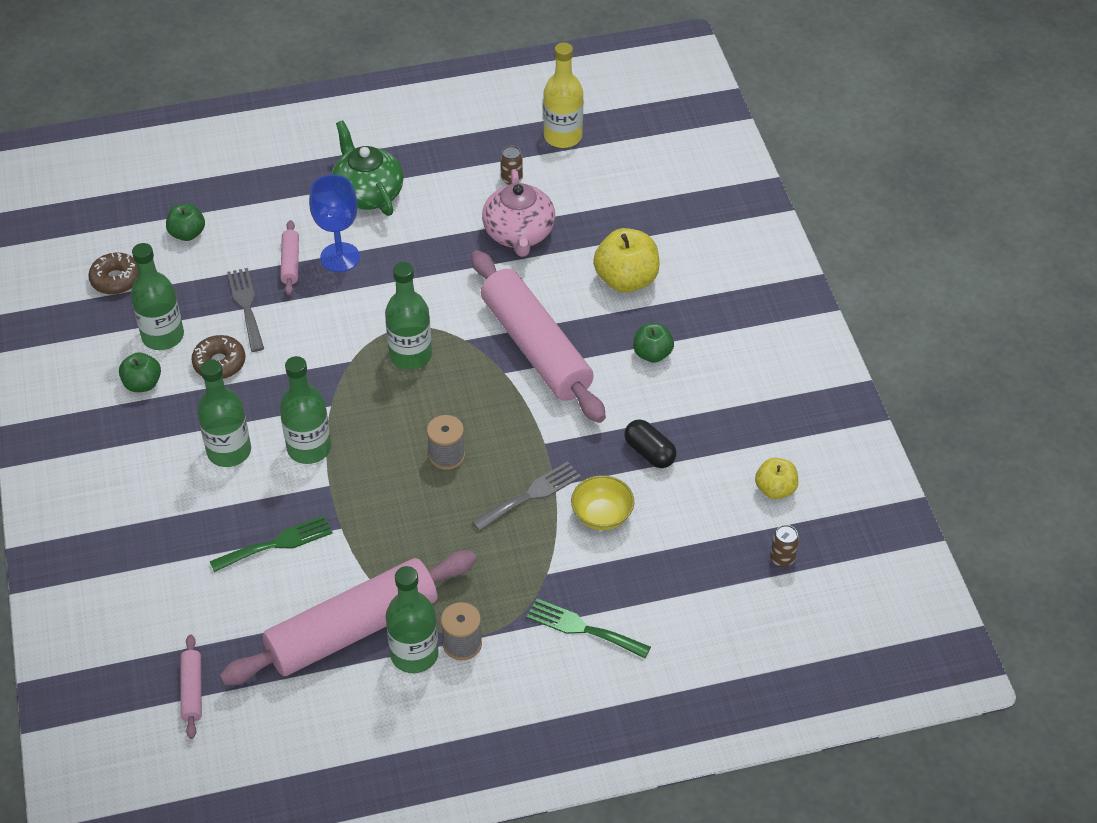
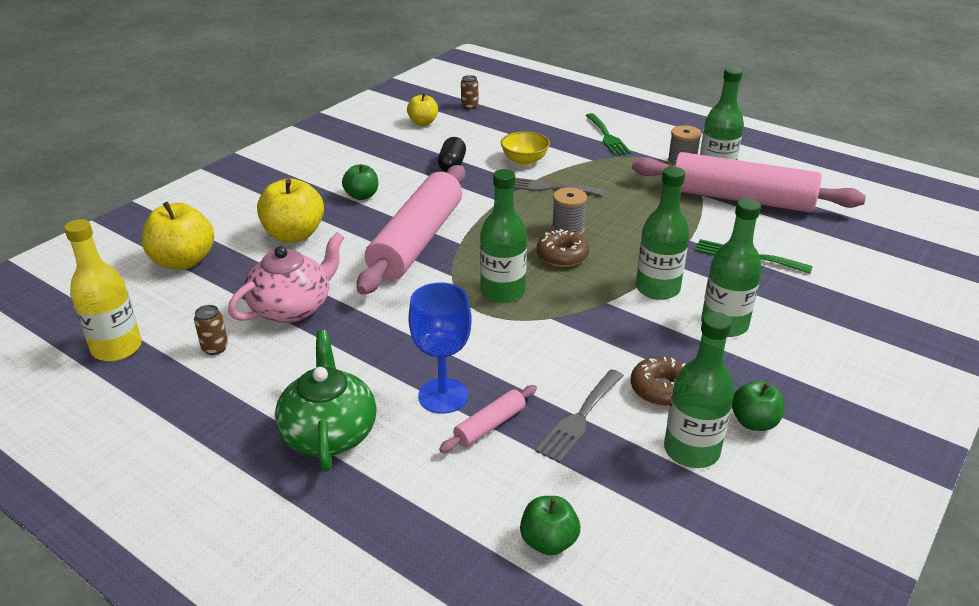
camera: 130 degrees left, 15 degrees down
(116, 279) = (685, 552): brown donut -> brown donut (562, 256)
(192, 690) = (883, 229): pink rolling pin -> none
(368, 193) = (329, 433): green teapot -> green teapot turned 150 degrees clockwise
(649, 203) = (183, 261): none -> yellow apple

